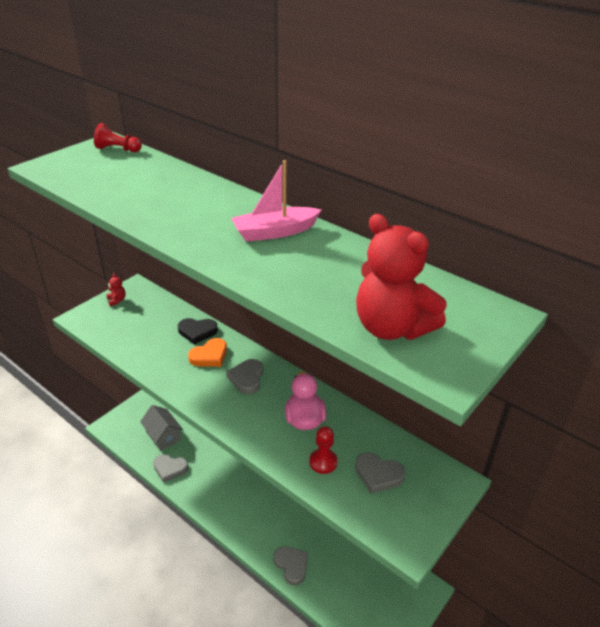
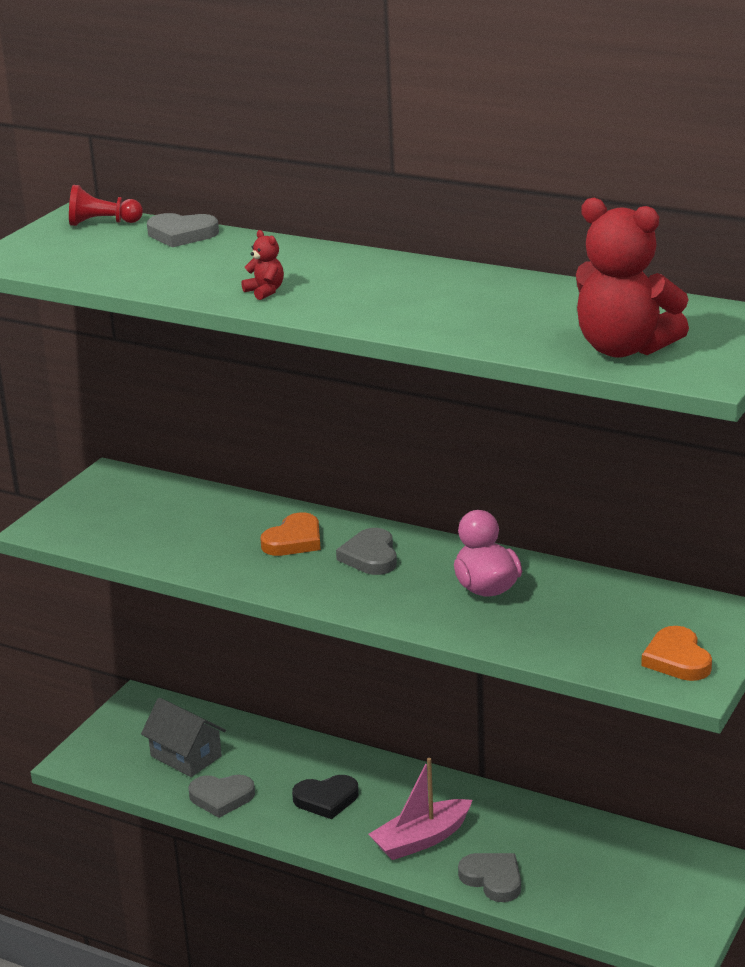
camera: 10 degrees left, 10 degrees down
(117, 300) = (90, 497): red teddy bear -> red teddy bear (265, 291)
(197, 332) = (256, 515): black heart -> black heart (326, 799)
(275, 232) = (416, 283): pink boat -> pink boat (421, 839)
(323, 462) = (536, 627): red pawn -> none
(378, 474) = (623, 626): grey heart -> grey heart (181, 234)
(404, 515) = (677, 659): none -> orange heart

